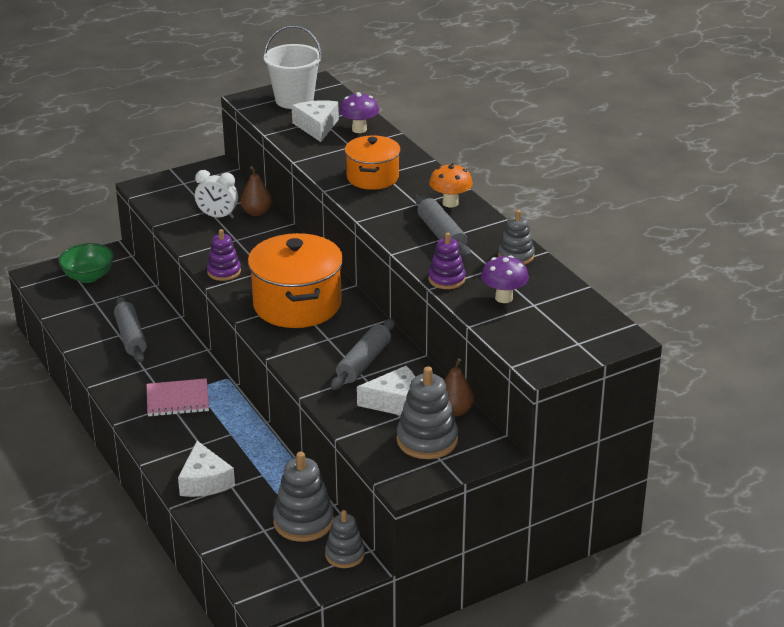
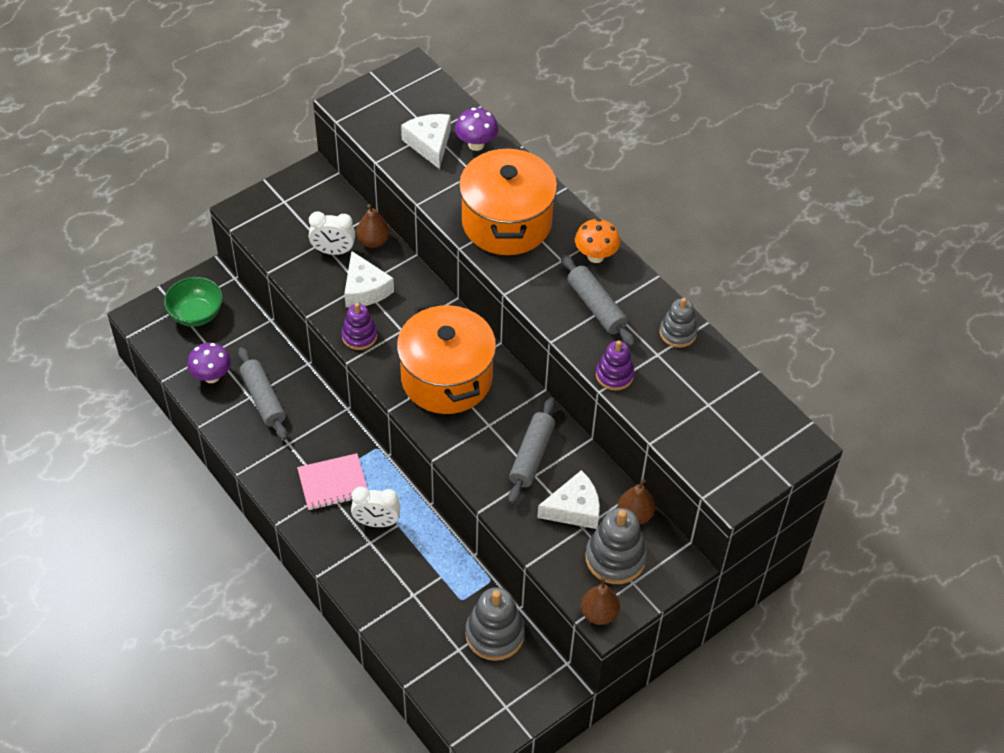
camera: 10 degrees left, 20 degrees up
(204, 481) = (386, 592): white cheese -> white cheese (365, 289)
(211, 430) = (376, 522): none -> white clock
(294, 100) = (395, 101): white bucket -> none
(345, 555) = (543, 672): grey stacking toy -> none
(373, 177) = (506, 222): orange pot -> orange pot, size x1.62
(400, 479) = (599, 613): none -> brown pear
(504, 298) = (677, 397): purple mushroom -> purple mushroom (211, 376)

